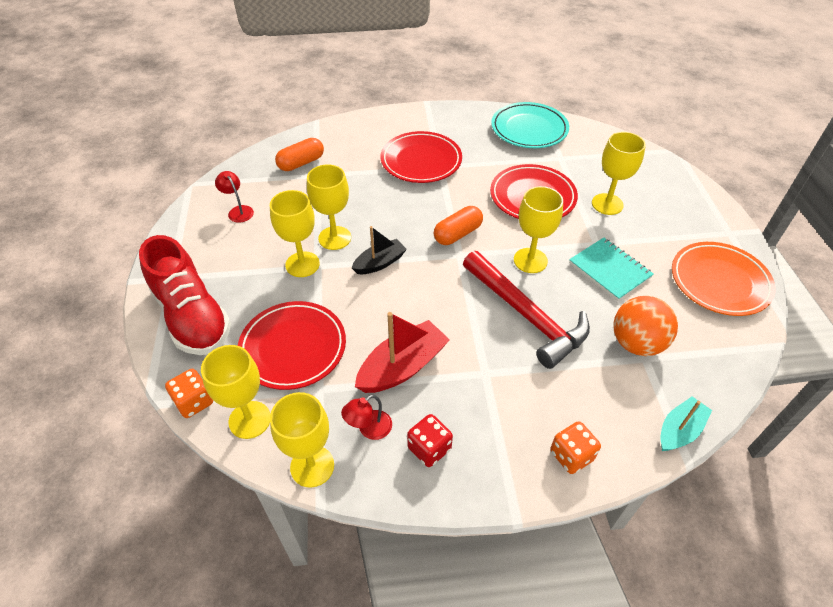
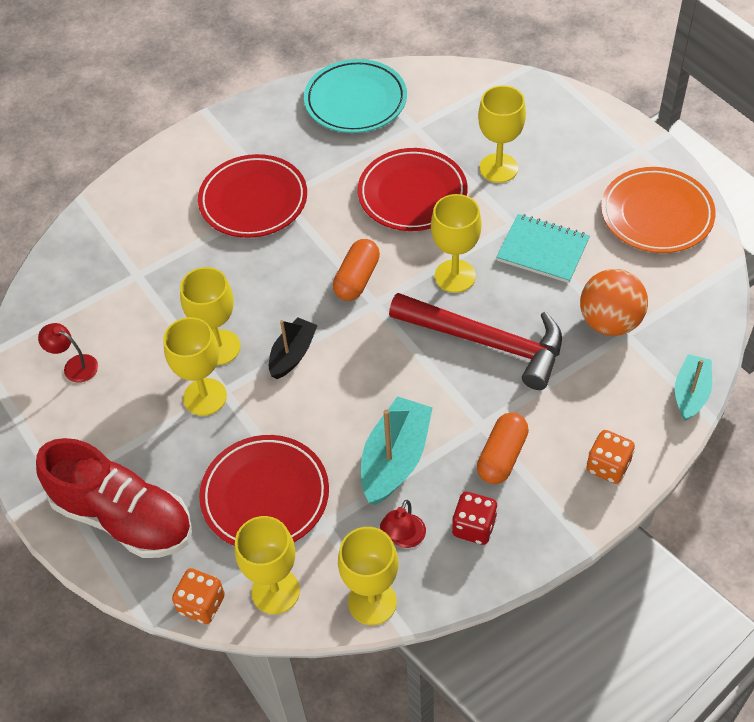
camera: 25 degrees left, 5 degrees up
(301, 163) = (105, 267): orange capsule -> orange capsule (502, 456)
(402, 367) = (395, 459): red boat -> turquoise boat

